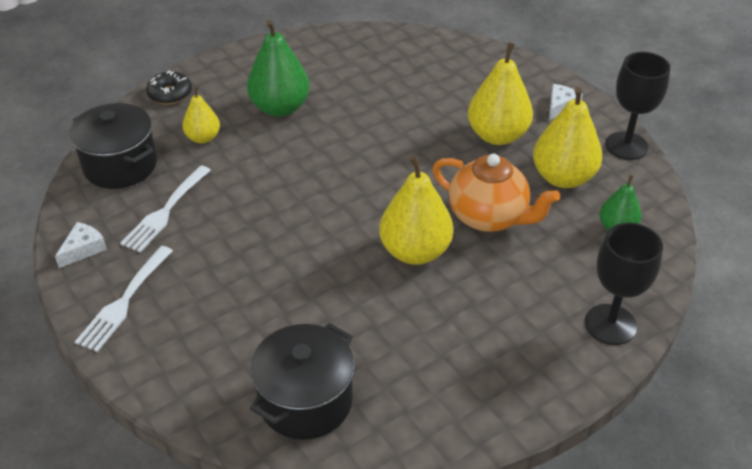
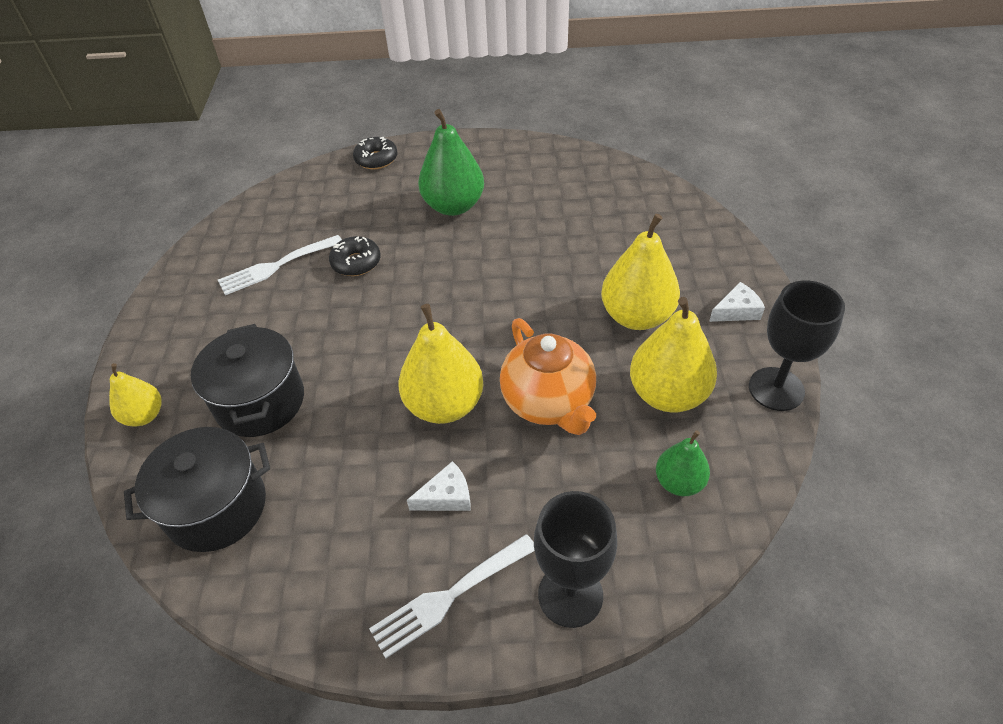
camera: 35 degrees right, 5 degrees up
(83, 249) = (190, 273): white cheese -> white cheese (446, 496)
(120, 165) = (281, 210): black pot -> black pot (260, 401)
(124, 302) = (174, 334): white fork -> white fork (449, 597)
(203, 138) = (365, 210): yellow pear -> yellow pear (144, 416)
(238, 181) = (356, 262): none -> black donut

